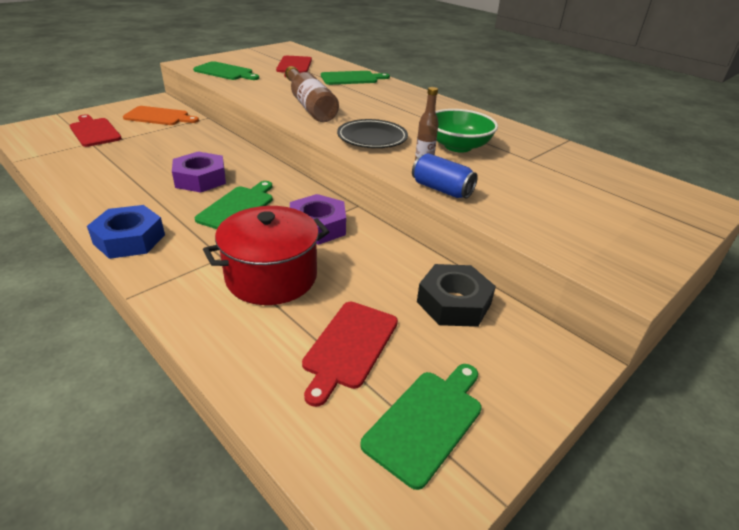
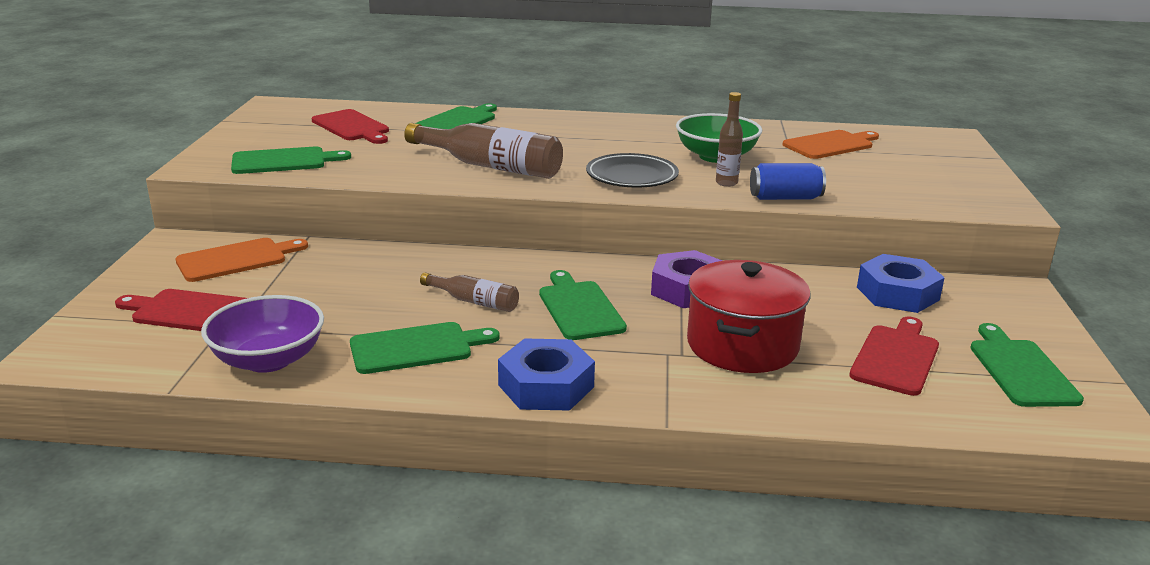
camera: 40 degrees left, 10 degrees down
(69, 165) = (268, 360): none -> purple bowl
(127, 189) = (416, 348): none -> green cutting board
(200, 179) = (474, 301): purple nut -> brown bottle
(349, 346) = (896, 358): red cutting board -> red cutting board turned 135 degrees counterclockwise
(454, 303) = (897, 293): black nut -> blue nut
(569, 169) = (830, 145): none -> orange cutting board

